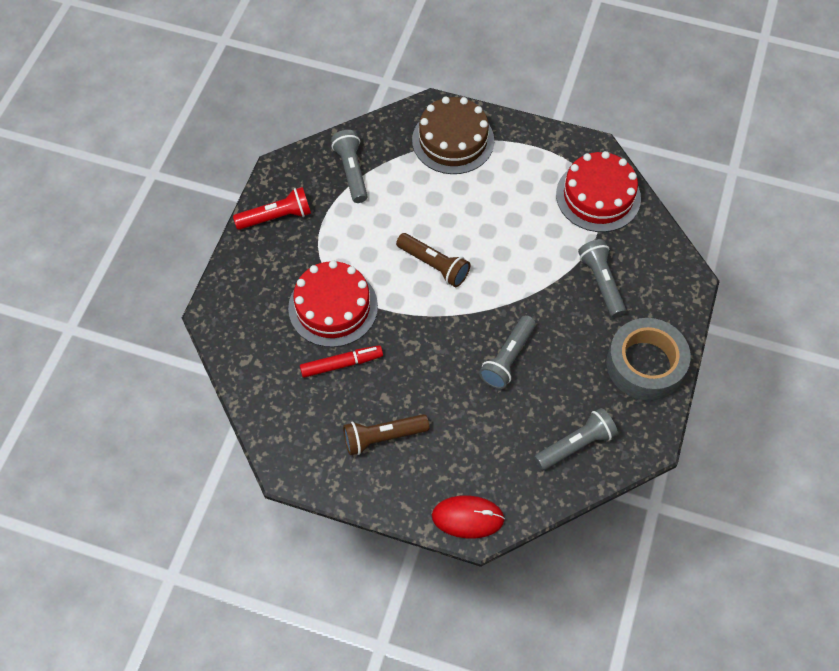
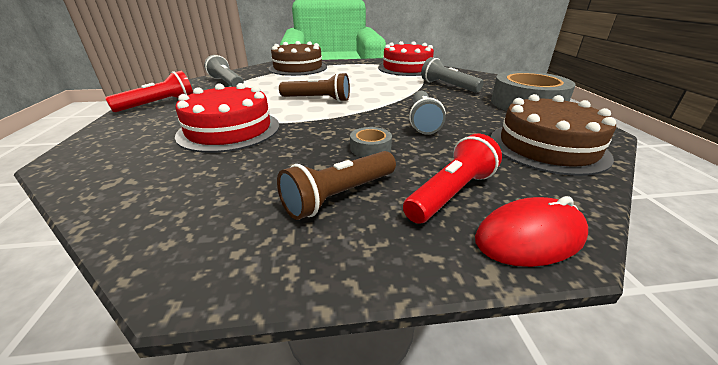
camera: 25 degrees left, 30 degrees down
(341, 364) = (253, 157): red marker -> none
(434, 387) = (370, 148): none -> grey tape
(453, 465) = (451, 193): none -> red flashlight
(576, 445) = (547, 147): grey flashlight -> brown cake

